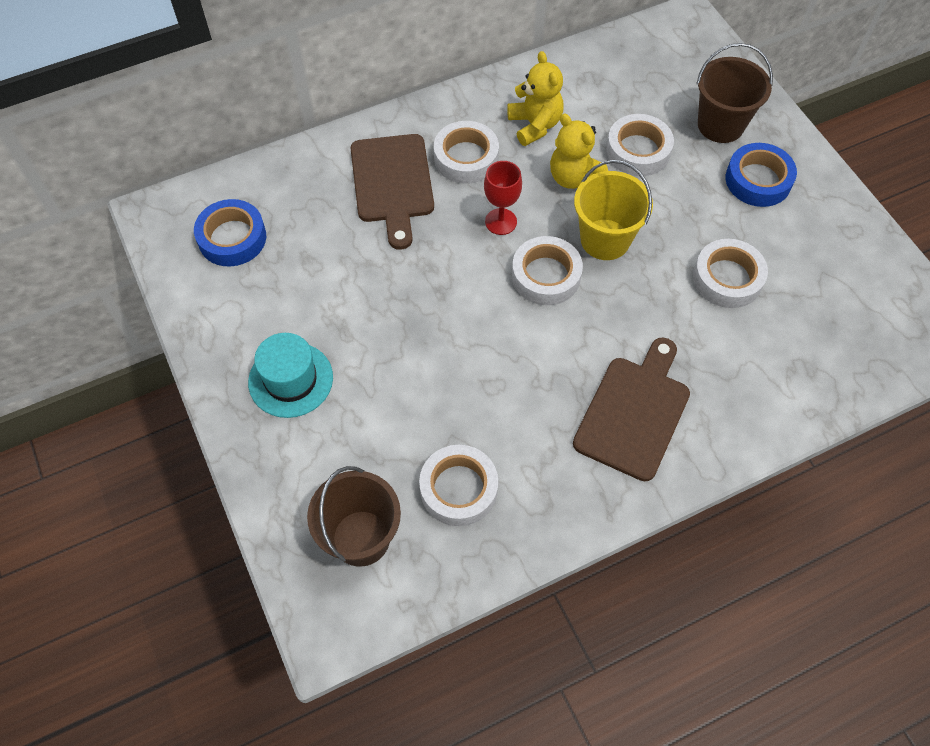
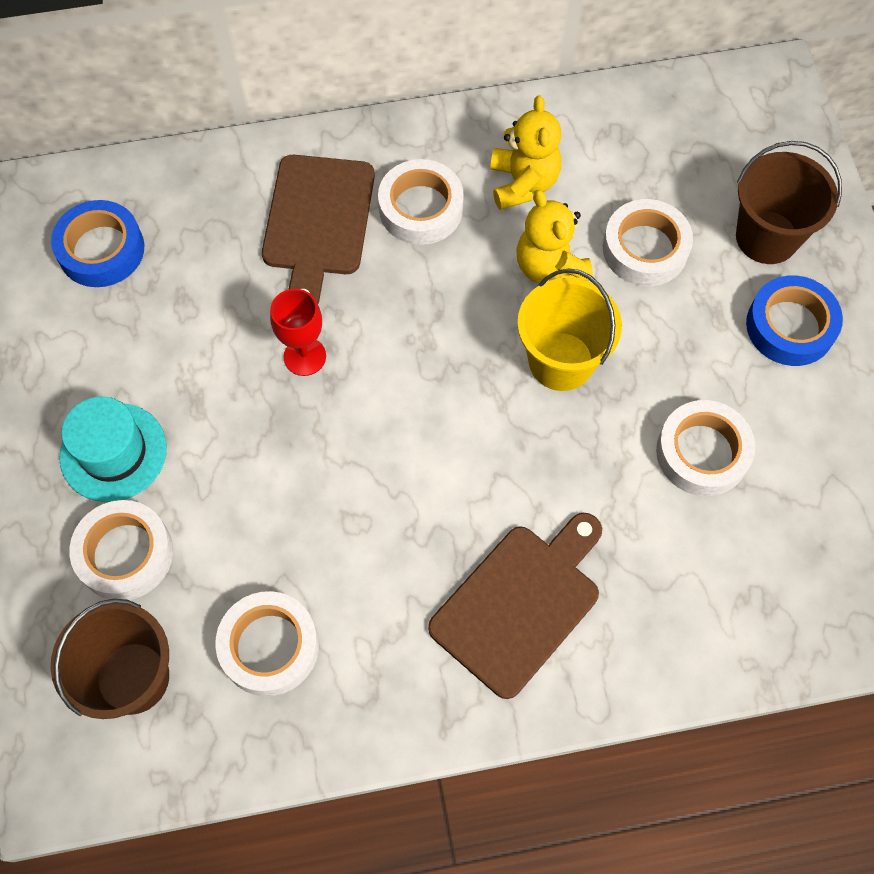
camera: 15 degrees right, 5 degrees up
(501, 221) = (436, 305): red goblet -> red goblet (304, 356)
(546, 276) = (469, 392): white tape -> white tape (125, 554)

